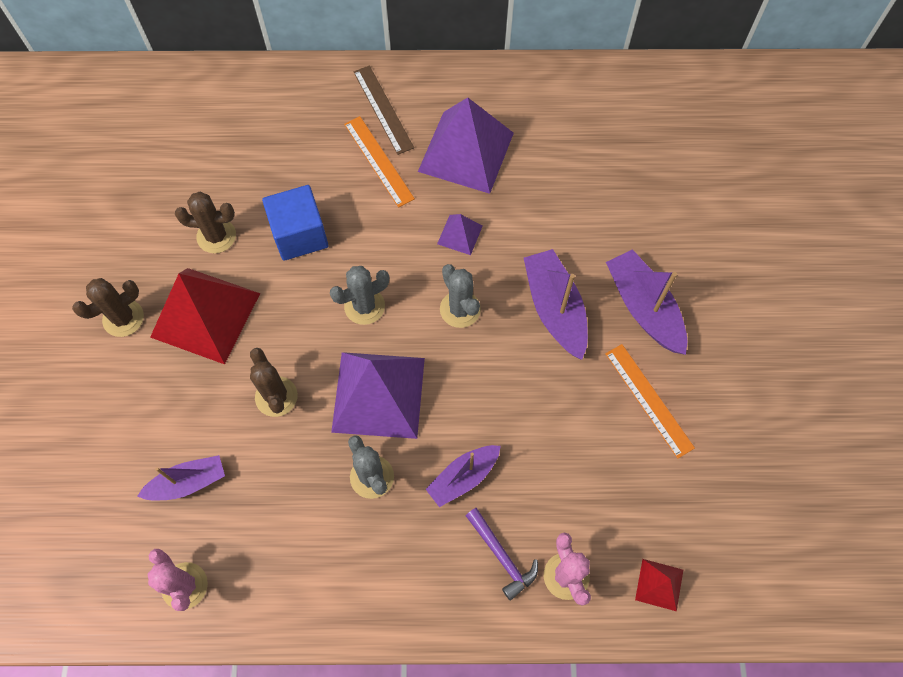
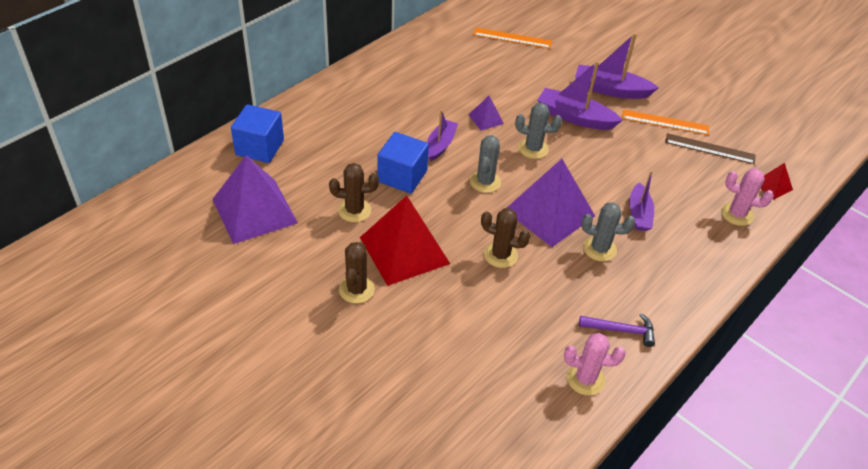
camera: 50 degrees left, 20 degrees down
(188, 482) = (514, 332): purple boat -> purple boat (440, 145)
(216, 236) = (354, 210): brown cactus -> brown cactus turned 45 degrees clockwise
(221, 100) = (260, 147): none -> blue cube
(378, 161) = (396, 116): orange ruler -> orange ruler (512, 38)
(383, 109) = (364, 93): brown ruler -> brown ruler (710, 149)
(466, 152) = (436, 84): purple pyramid -> purple pyramid (254, 211)
(502, 556) = (702, 230): purple hammer -> purple hammer (621, 330)

